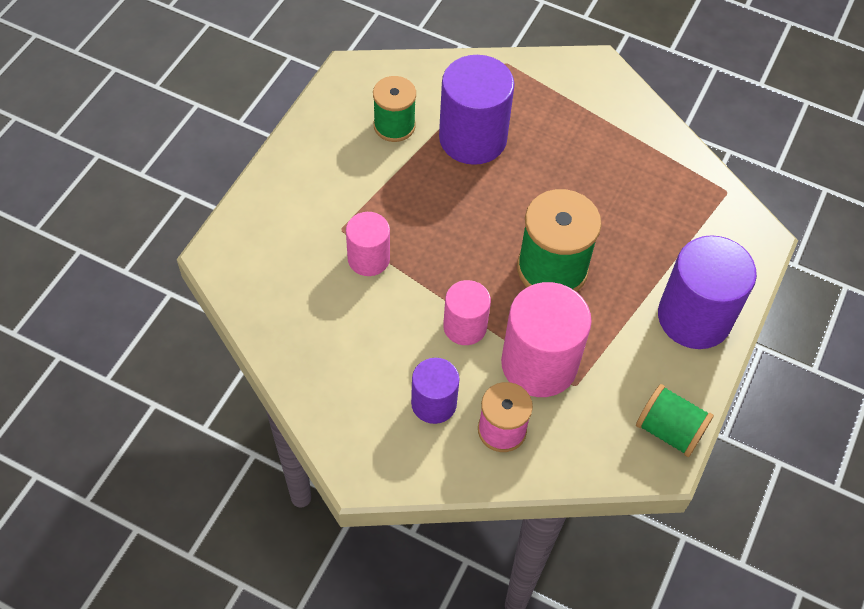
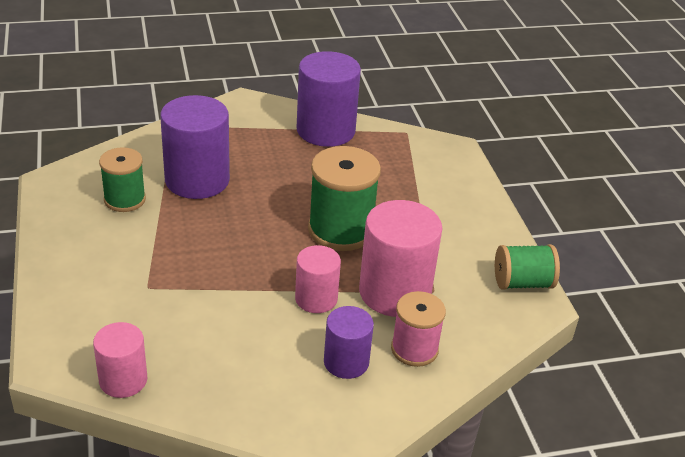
camera: 40 degrees left, 20 degrees down
(368, 259) = (192, 295): pink cylinder -> pink cylinder (123, 380)
(694, 317) = (464, 210): purple cylinder -> purple cylinder (326, 130)

